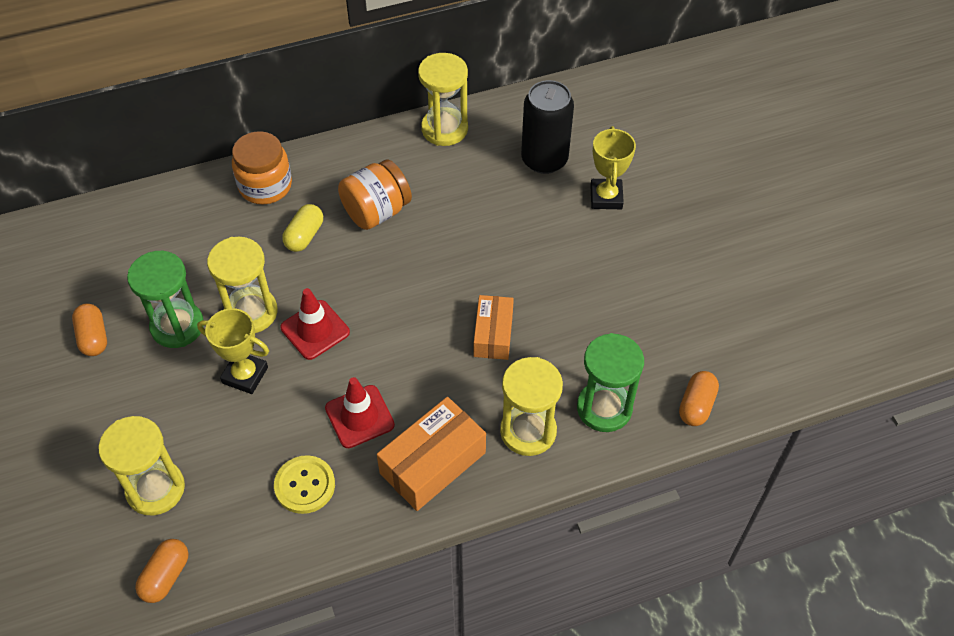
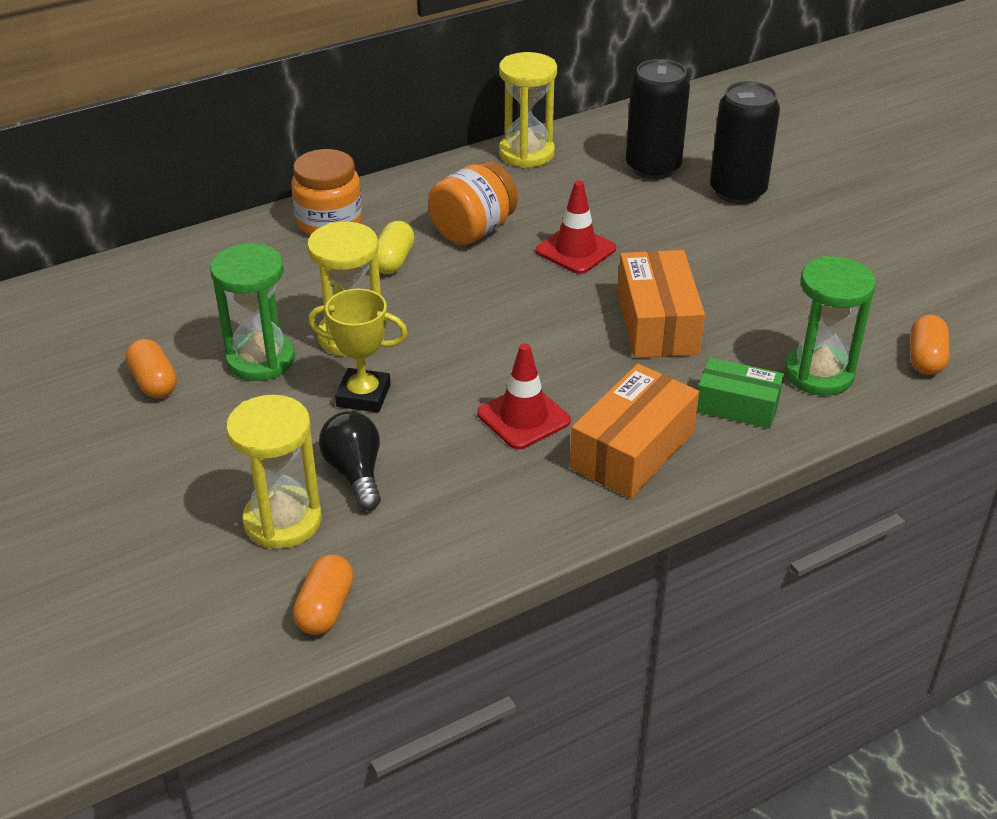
camera: 10 degrees left, 15 degrees down
(219, 451) = (355, 473): none -> black light bulb
(305, 485) = (478, 492): yellow button -> none
(315, 330) = (437, 343): red traffic cone -> red traffic cone (575, 250)
(493, 334) = (657, 323): orange box -> orange box, size x1.52
(528, 431) = (737, 406): yellow hourglass -> green box
(606, 197) = (737, 191): yellow trophy -> black can

